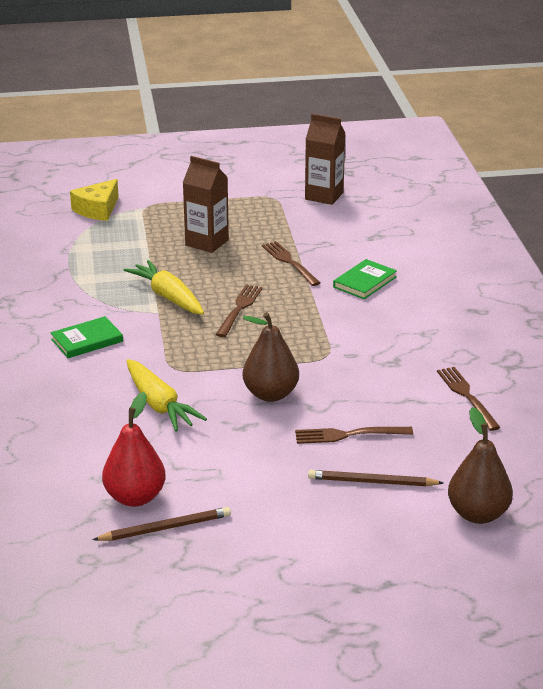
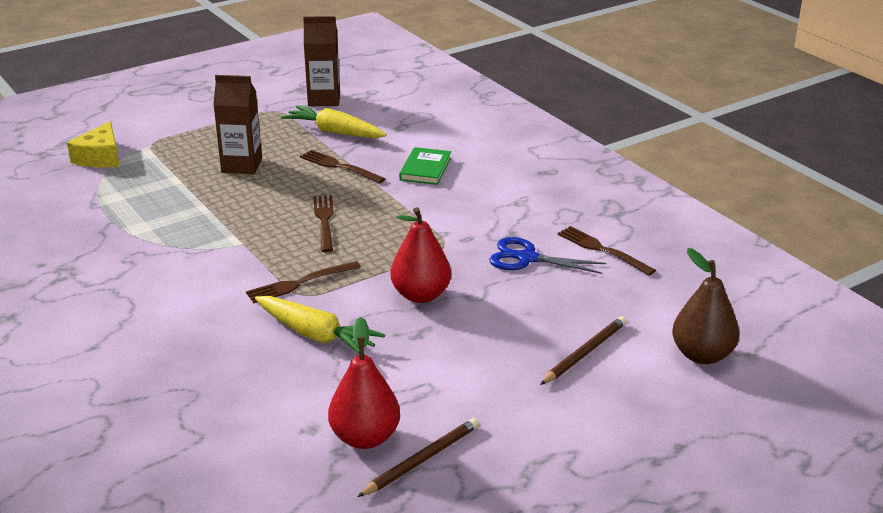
camera: 25 degrees left, 0 degrees up
(87, 340) = (188, 290): green book -> none
(168, 297) = (242, 226): yellow carrot -> yellow carrot (335, 132)
(270, 394) = (421, 295): brown pear -> red pear
(349, 435) = (526, 314): brown fork -> brown fork (300, 283)
(372, 482) = (584, 353): brown pencil -> brown pencil turned 150 degrees clockwise
(390, 386) = (527, 258): none -> blue scissors

